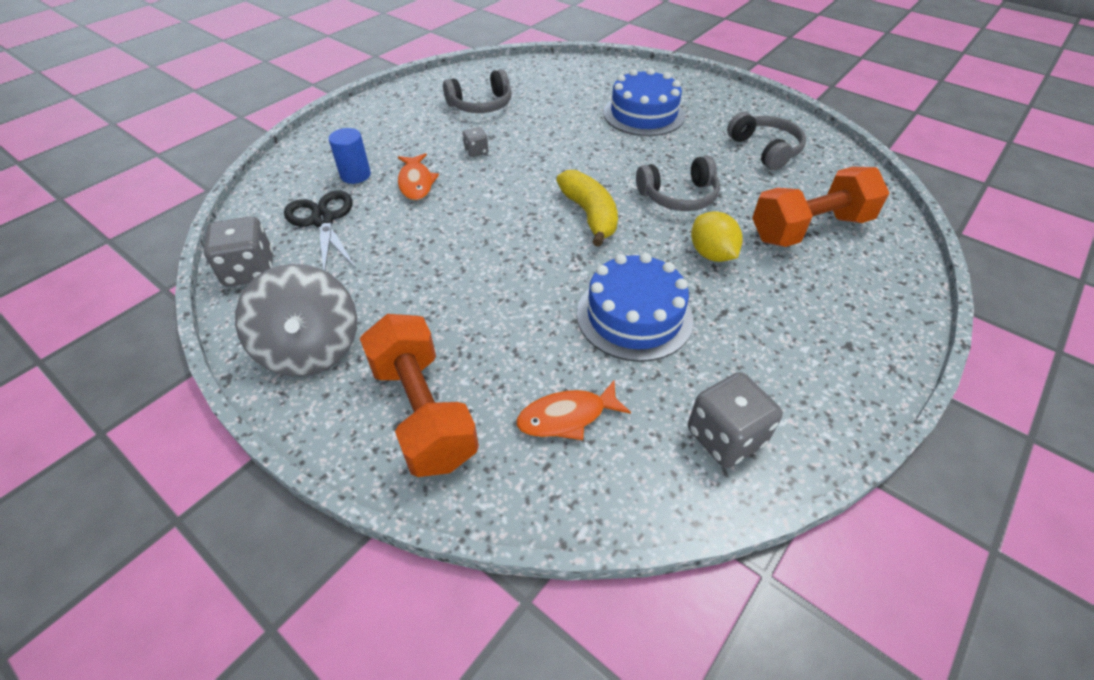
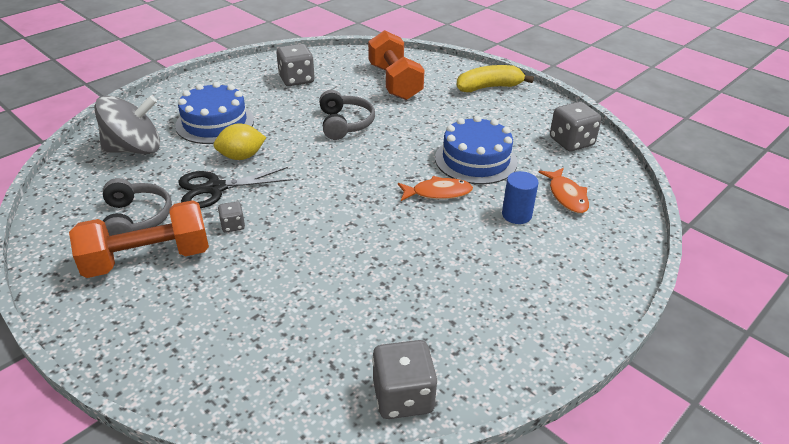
camera: 85 degrees left, 10 degrees down
(311, 349) = (515, 331): grey spinning top -> grey spinning top (134, 149)
(323, 220) = (324, 341): black scissors -> black scissors (215, 188)
(355, 175) = (242, 320): blue cylinder -> blue cylinder (516, 215)
(416, 183) = (276, 269): orange fish -> orange fish (438, 193)
(423, 412) = (573, 260): orange dumbbell -> orange dumbbell (148, 259)
(589, 215) = (358, 167): yellow banana -> yellow banana (489, 87)
(711, 254) = (415, 121): yellow lemon -> yellow lemon (241, 157)
(765, 150) = (296, 79): grey headphones -> grey dice

